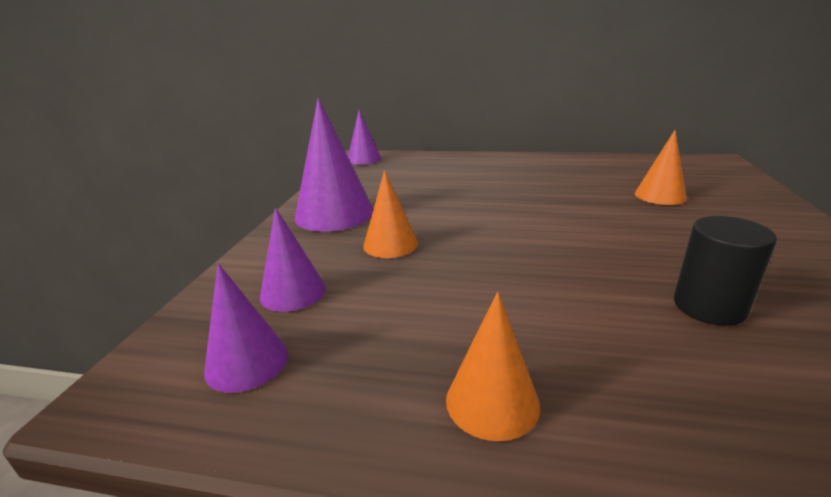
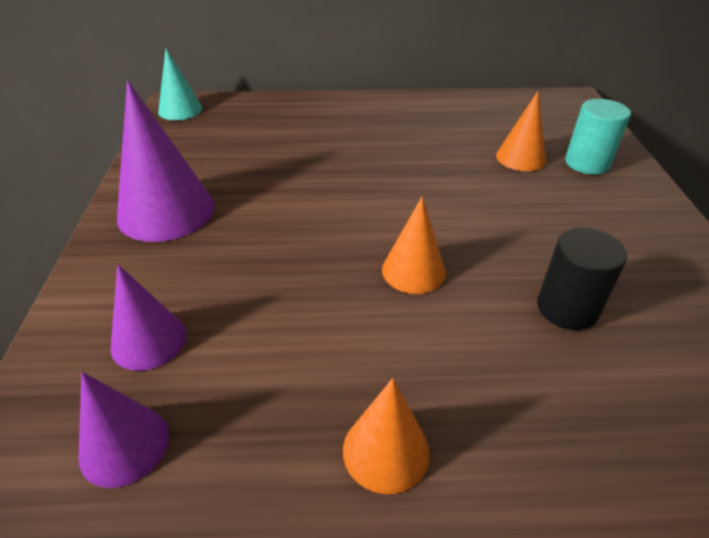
camera: 15 degrees left, 15 degrees up
(364, 159) = (180, 110): purple cone -> turquoise cone
(390, 244) = (245, 255): orange cone -> orange cone (413, 271)
(731, 202) = (587, 163): none -> turquoise cylinder

